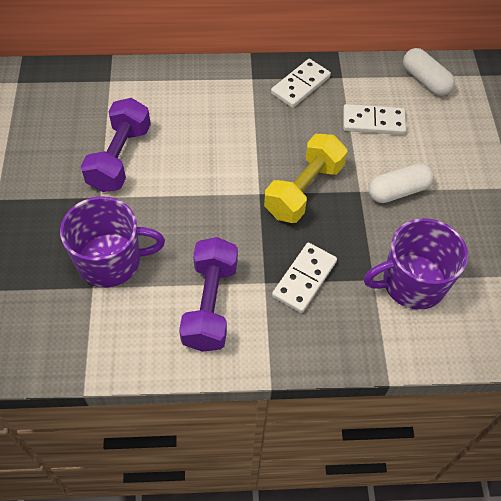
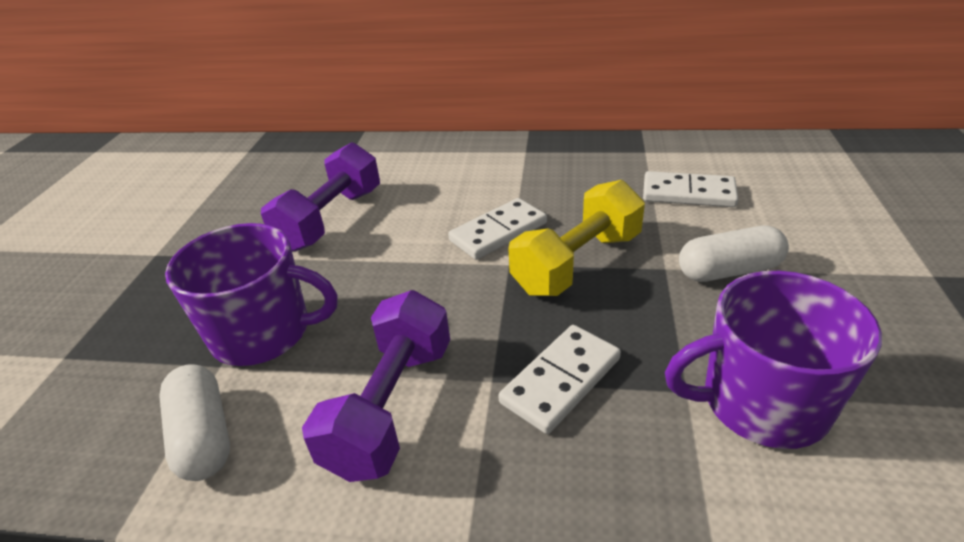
camera: 15 degrees right, 20 degrees down
(300, 85) = (588, 158): white domino -> white domino (498, 232)
(425, 80) = (763, 155): white capsule -> white capsule (203, 436)

